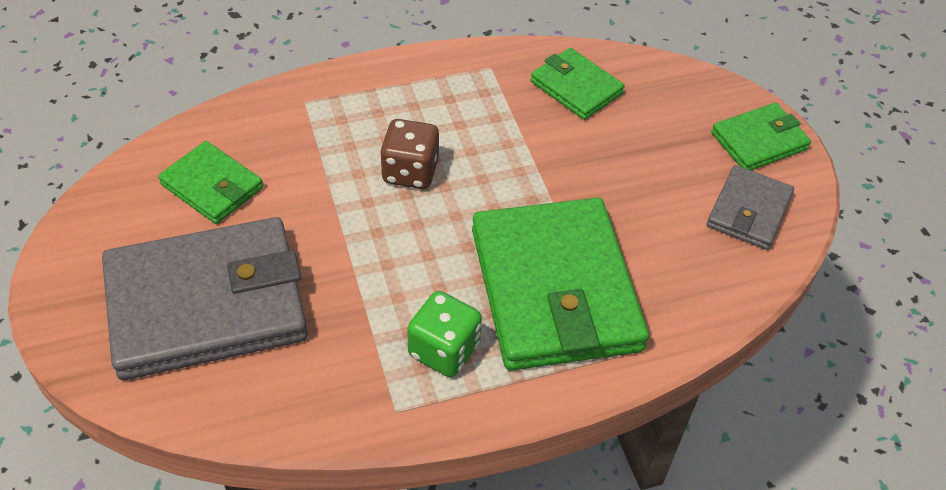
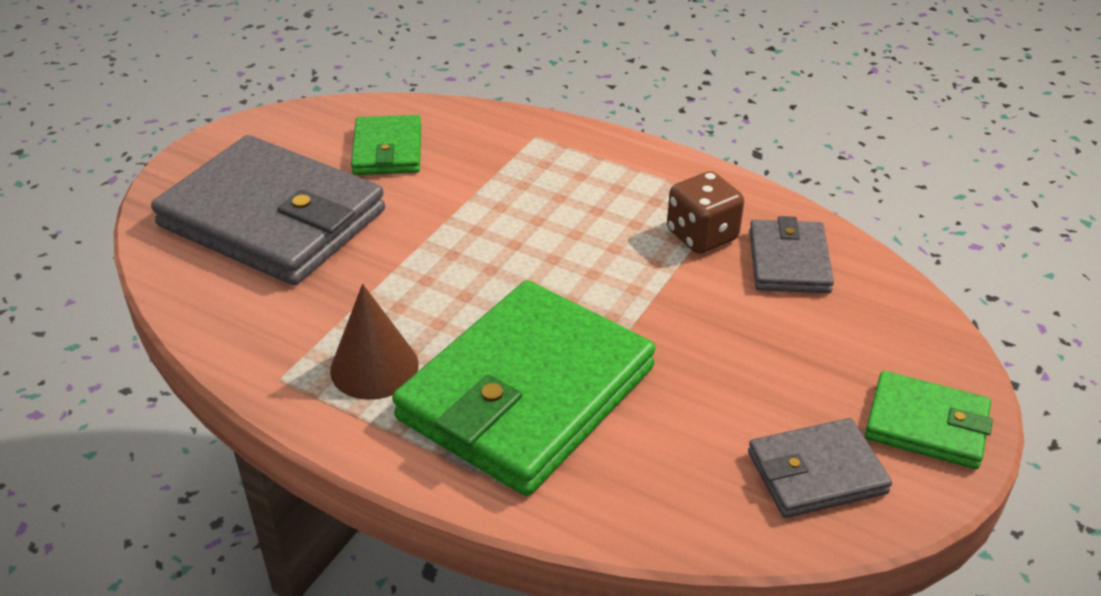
camera: 50 degrees right, 10 degrees down
(410, 172) = (541, 231): brown dice -> brown dice (702, 236)
(444, 350) = (374, 367): green dice -> brown cone
(576, 87) = (789, 261): green wallet -> grey wallet

